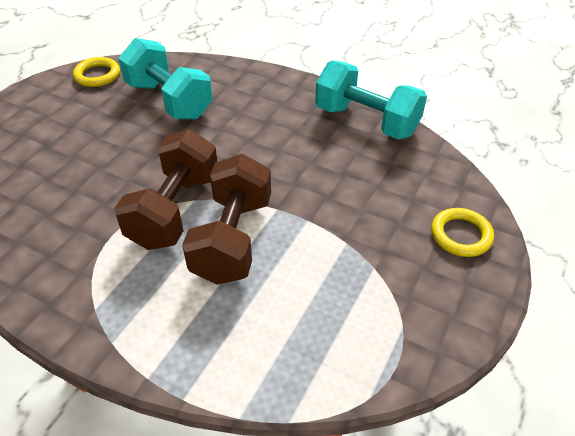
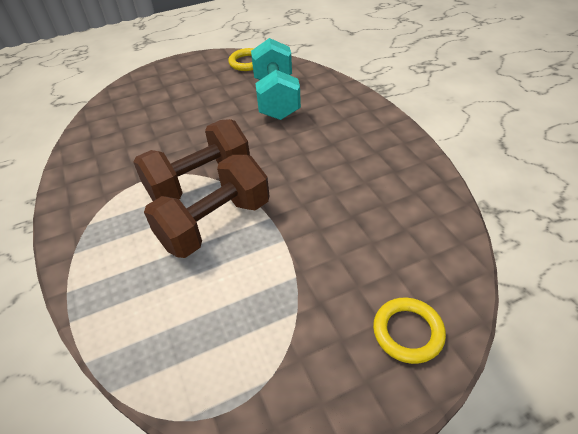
camera: 40 degrees right, 0 degrees up
(366, 121) = (420, 179): turquoise dumbbell -> none

